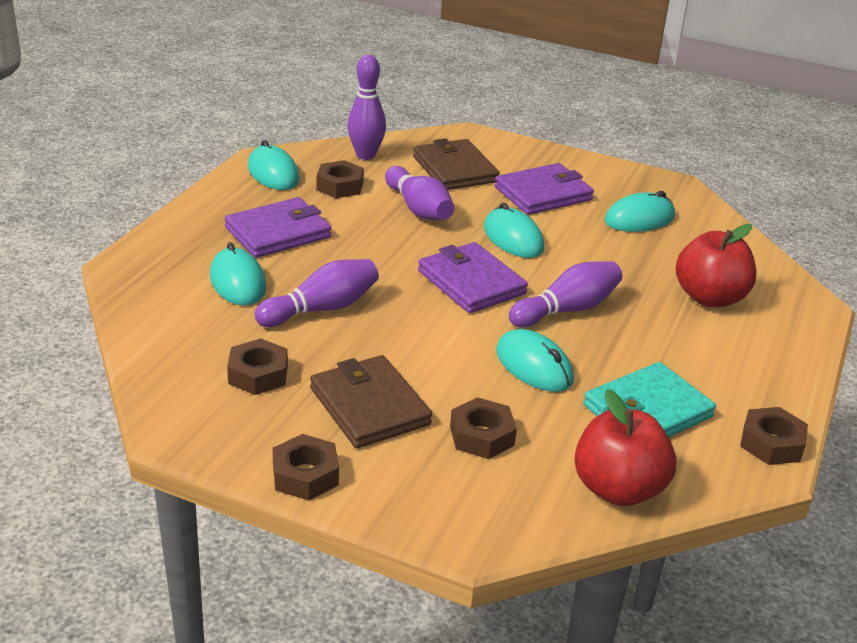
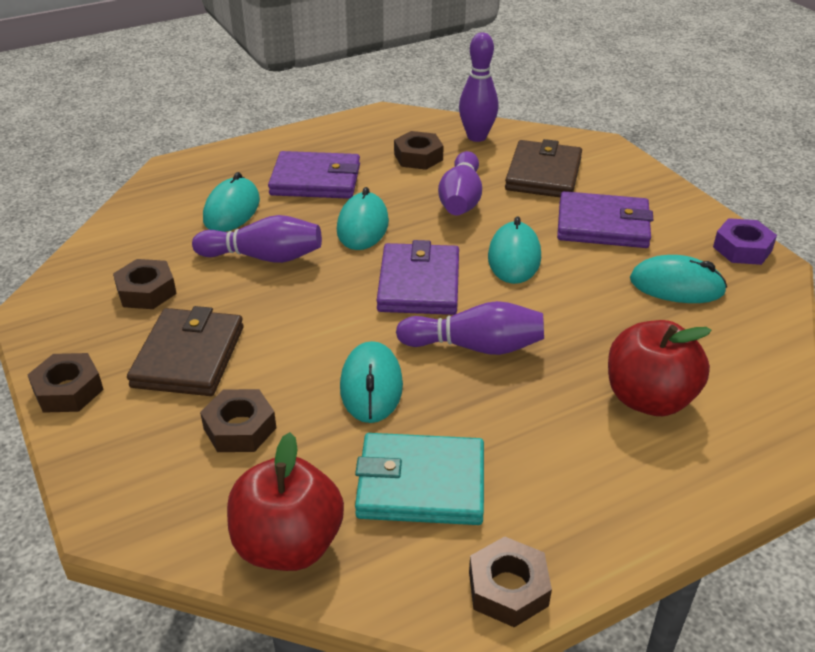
camera: 40 degrees right, 5 degrees up
(273, 173) = (377, 129): turquoise mouse -> turquoise mouse (362, 226)
(648, 180) = (742, 249): none -> purple nut

